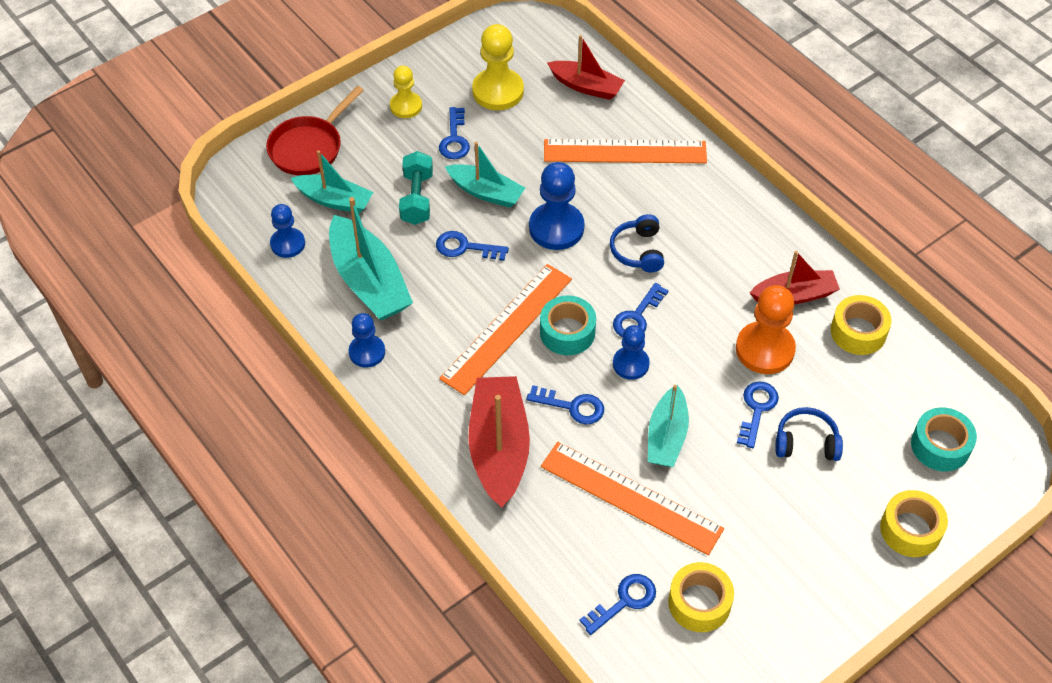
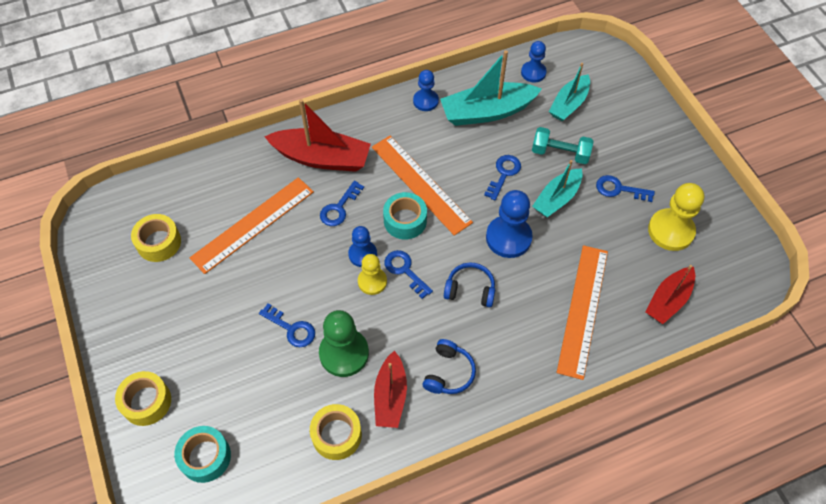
camera: 105 degrees right, 5 degrees up
(309, 147) = (625, 97): red pan -> none
(406, 106) = (661, 164): yellow pawn -> yellow pawn (372, 281)
(624, 601) = (181, 200): blue key -> none
(667, 436) = (292, 260): turquoise boat -> none
(765, 349) = (344, 353): orange pawn -> green pawn
(806, 442) = (249, 354): blue headphones -> blue headphones (448, 373)

